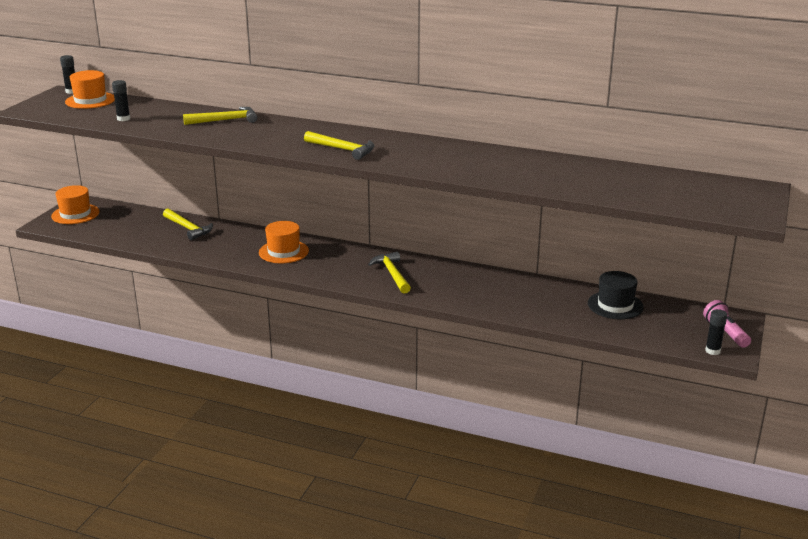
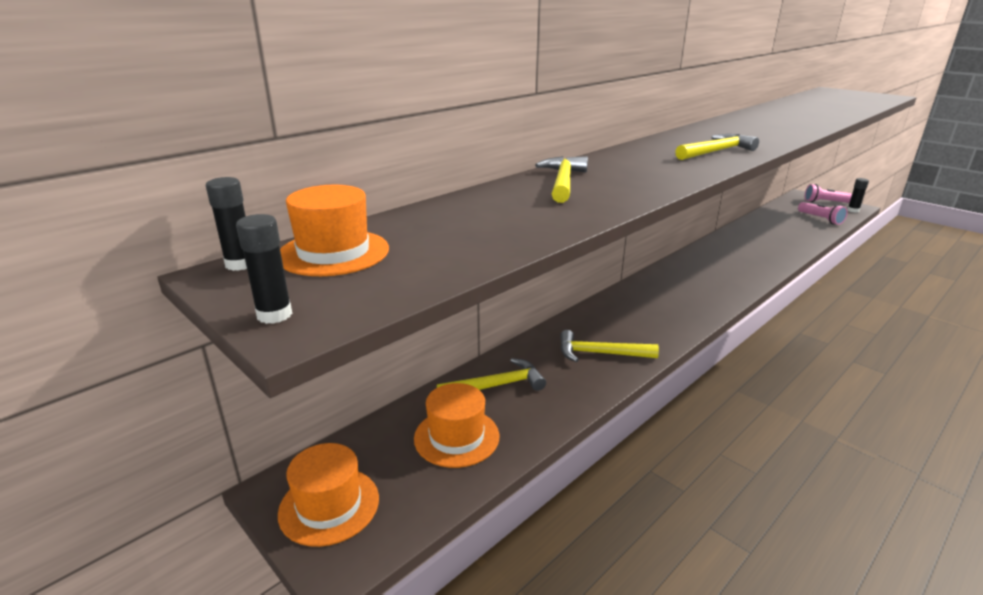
camera: 65 degrees left, 0 degrees up
(123, 119) = (487, 236): black glue stick -> black glue stick (274, 315)
(283, 252) = (617, 328): orange hat -> orange hat (456, 437)
(392, 274) = (700, 282): yellow hammer -> yellow hammer (600, 353)
(615, 305) = (780, 219): black hat -> none
(646, 329) = (820, 219): none -> pink flashlight

